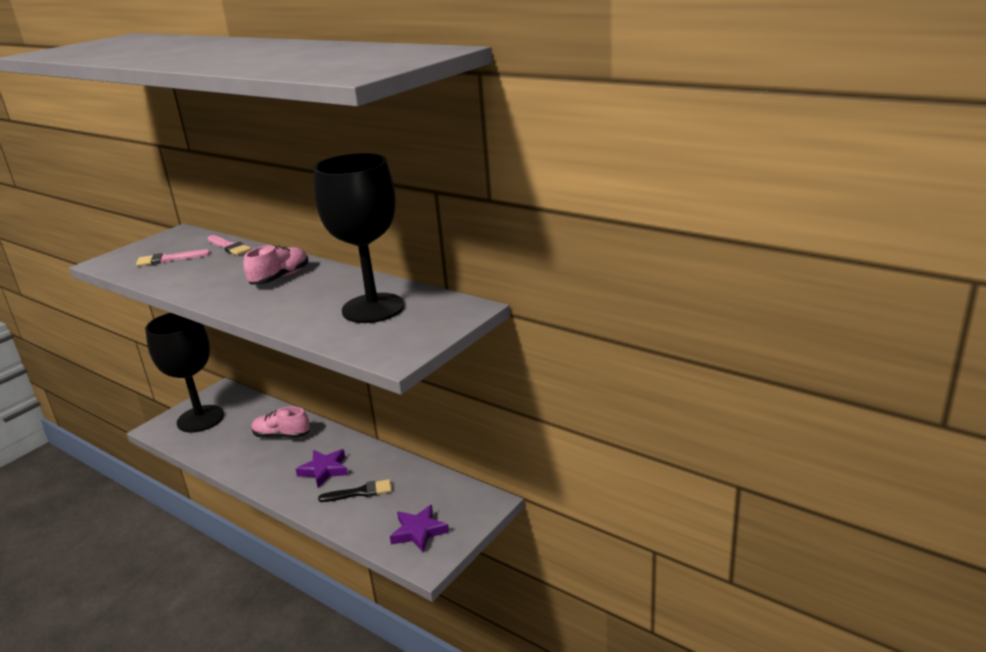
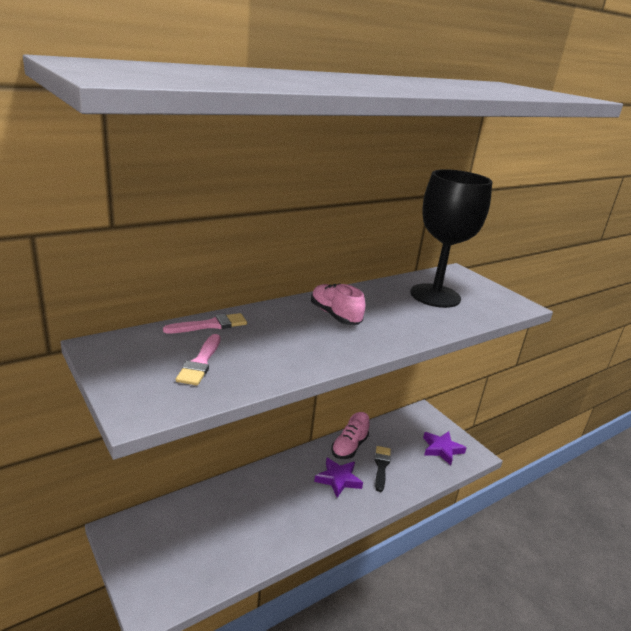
camera: 75 degrees left, 0 degrees up
(200, 419) = (168, 559): black goblet -> none
(282, 435) = (261, 496): pink shoe -> pink shoe (349, 447)

